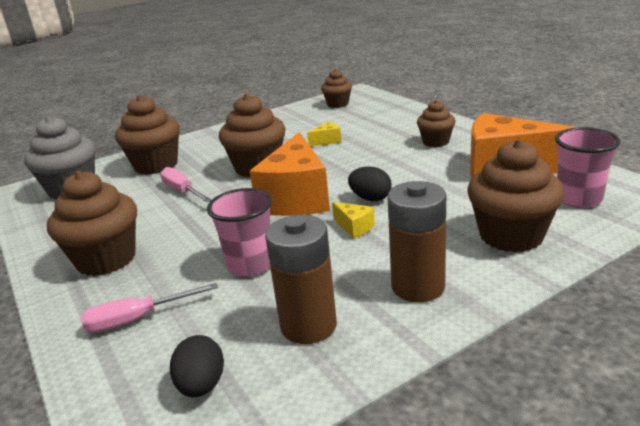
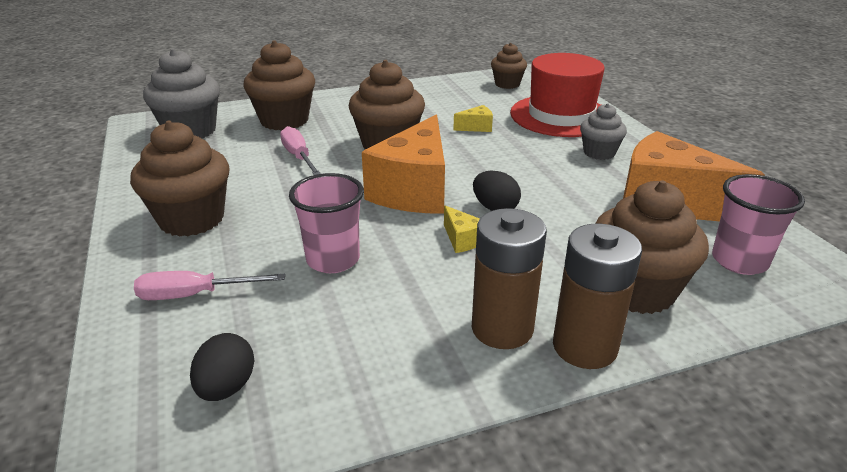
camera: 10 degrees right, 5 degrees up
(308, 325) = (364, 346): brown battery -> brown battery (584, 347)
(392, 120) = (561, 116): none -> red hat
(435, 142) = (599, 153): brown cupcake -> grey cupcake

